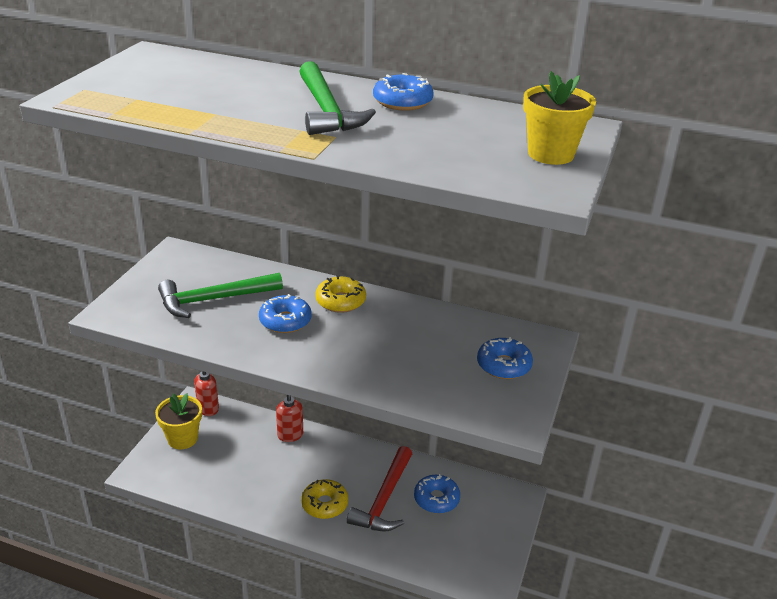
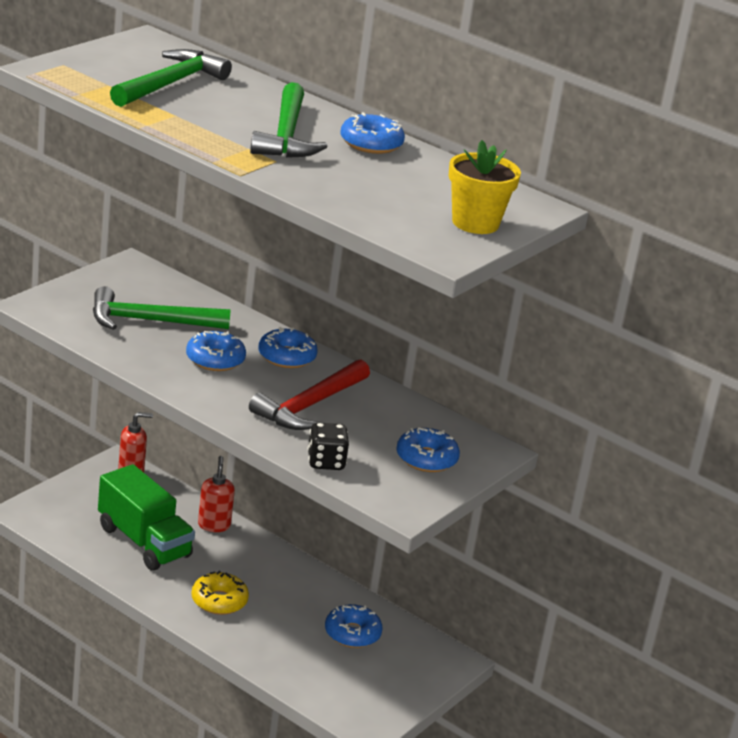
camera: 15 degrees right, 5 degrees down
(182, 438) = (88, 494): yellow flower pot -> none
(193, 86) = (170, 84): none -> green hammer
(243, 468) = (144, 542): none -> green truck
(340, 301) = (286, 357): yellow donut -> blue donut
(384, 499) = (291, 616): red hammer -> red hammer (309, 406)
(429, 395) = (326, 462): none -> black dice

